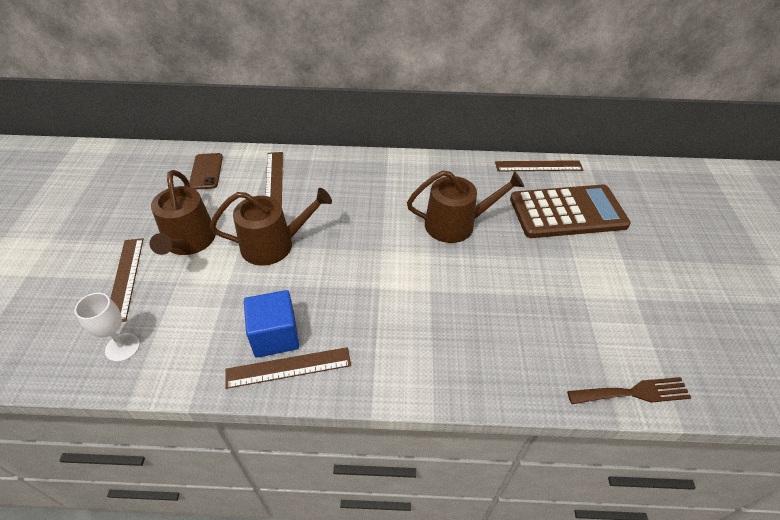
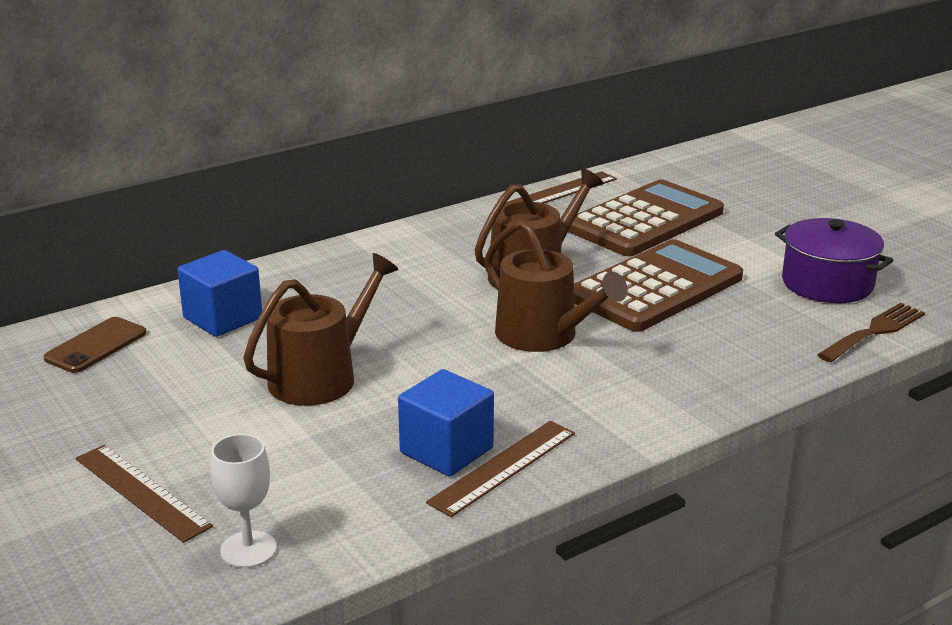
camera: 35 degrees left, 20 degrees down
(189, 242) = (186, 421): brown watering can -> brown watering can (544, 336)
(206, 171) = (96, 346): brown phone -> brown phone turned 75 degrees clockwise
(274, 180) = (223, 318): brown ruler -> blue cube
(518, 272) = (655, 288): none -> brown calculator
(641, 328) = (827, 283): none -> purple pot

